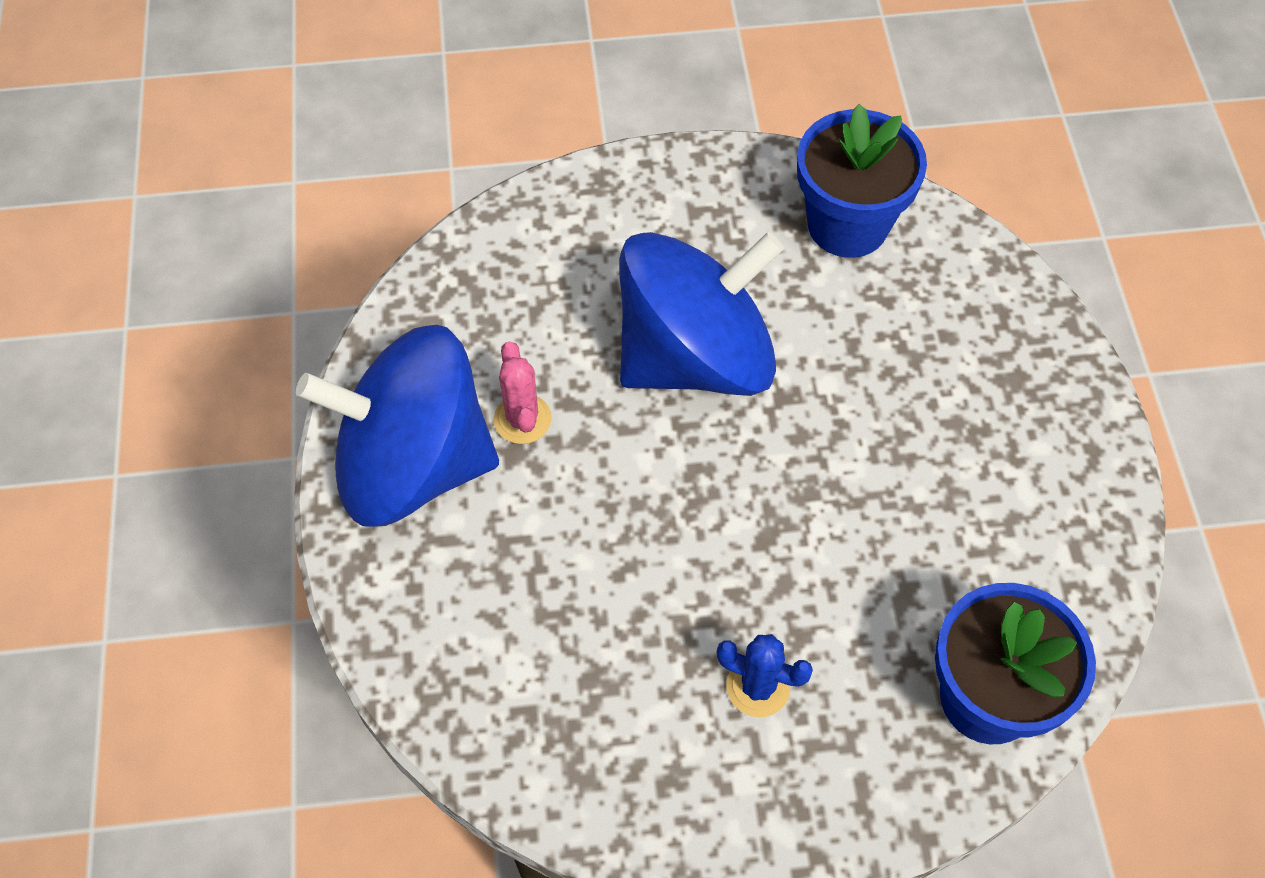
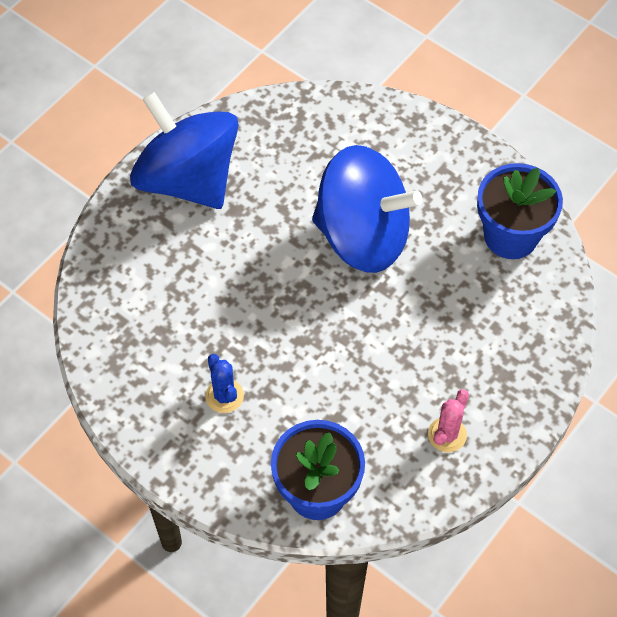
camera: 45 degrees right, 0 degrees up
(522, 419) = (255, 199): pink cactus -> pink cactus (447, 434)

